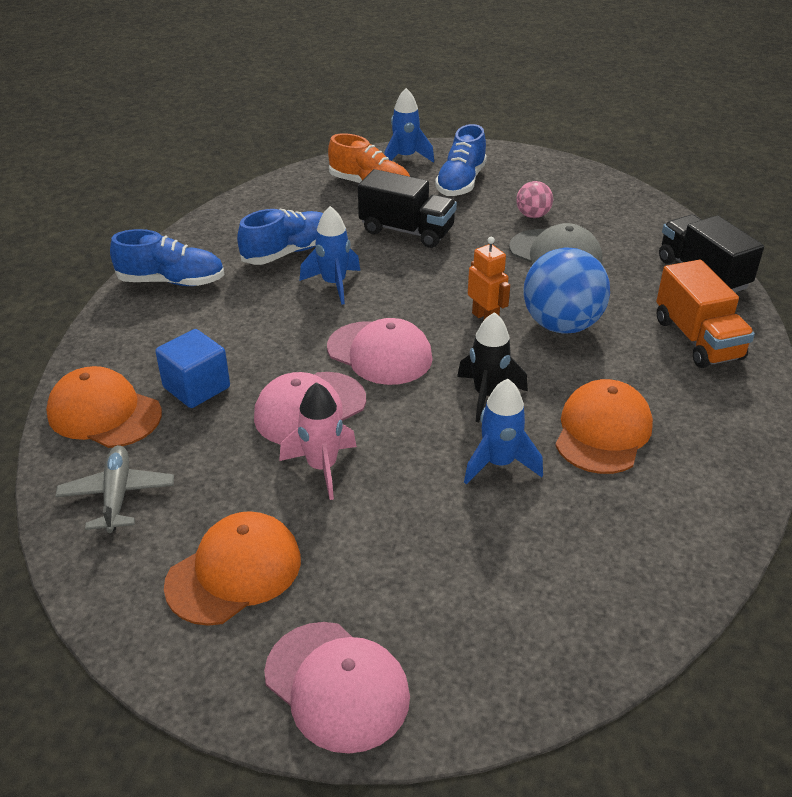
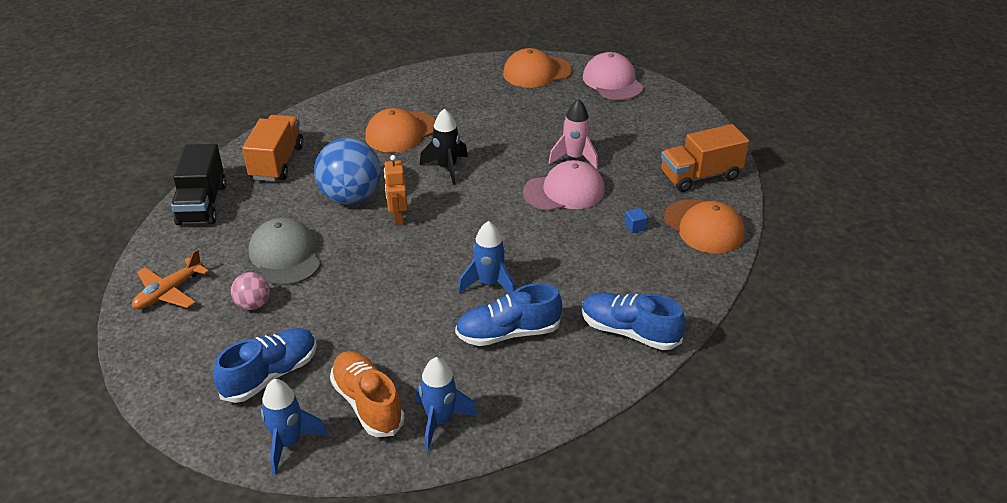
camera: 155 degrees left, 0 degrees up
(117, 495) = (700, 176): grey plane -> orange truck
(196, 387) = (635, 227): blue cube -> blue cube, size x0.45
(234, 572) = (643, 127): orange cap -> orange cap (537, 72)
(380, 353) = (494, 214): pink cap -> none
(406, 231) = (383, 324): black truck -> none
(499, 464) = (474, 133): blue rocket -> blue rocket (440, 421)
(614, 205) = (169, 292): none -> orange plane

